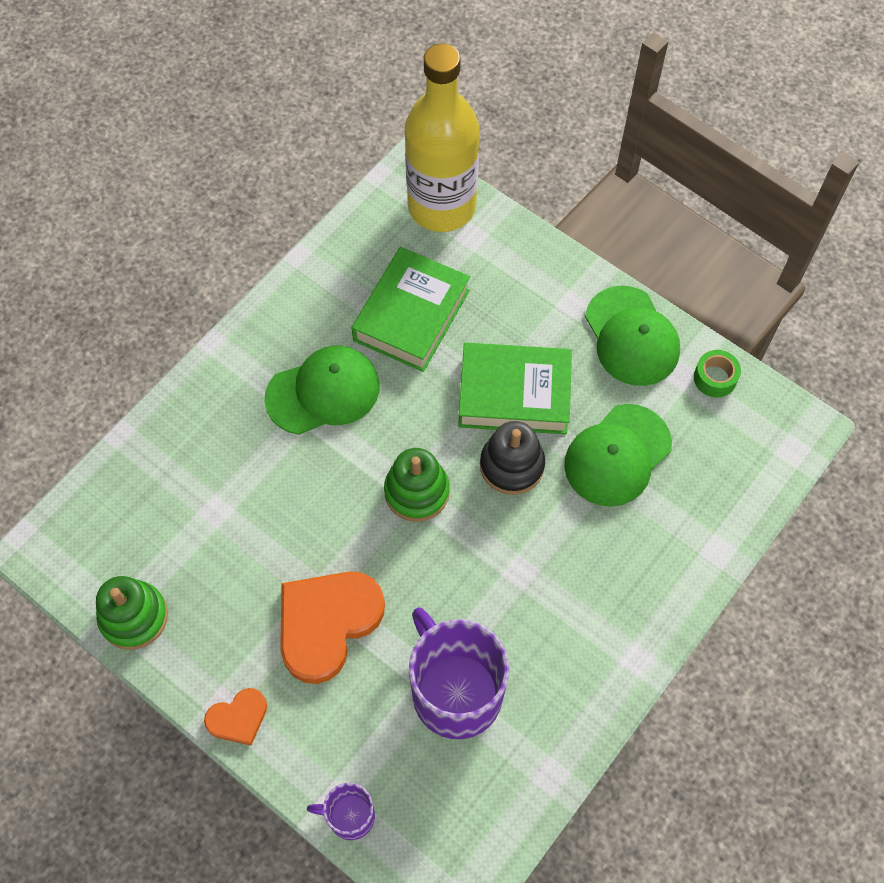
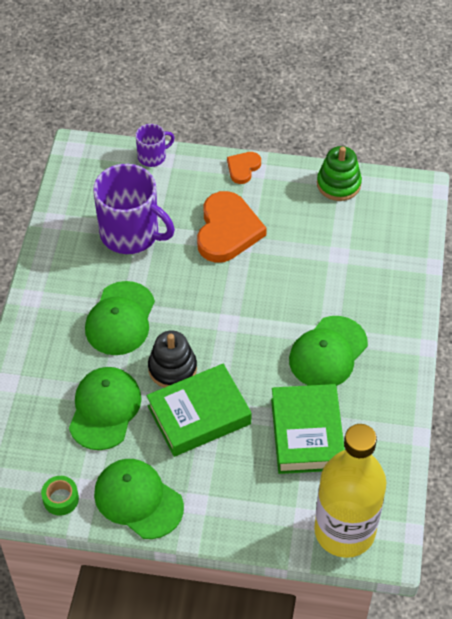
camera: 150 degrees right, 10 degrees down
(417, 491) = (224, 323): green stacking toy -> none
(538, 565) = (120, 319): none -> green cap

